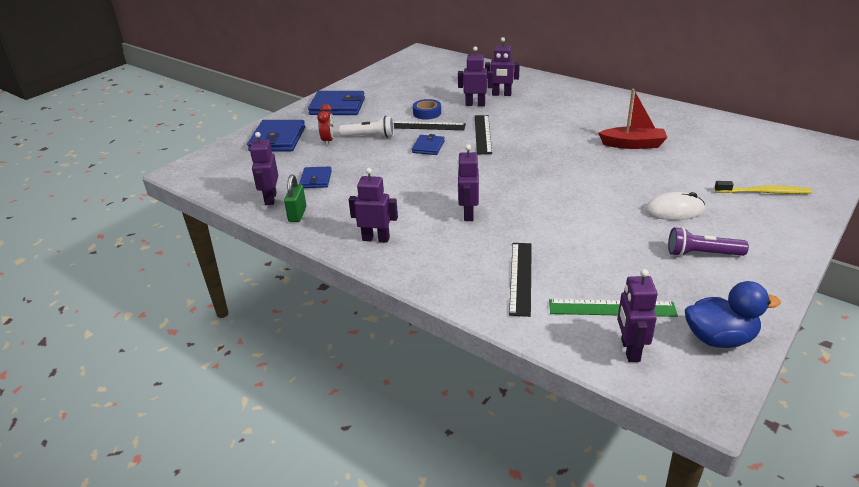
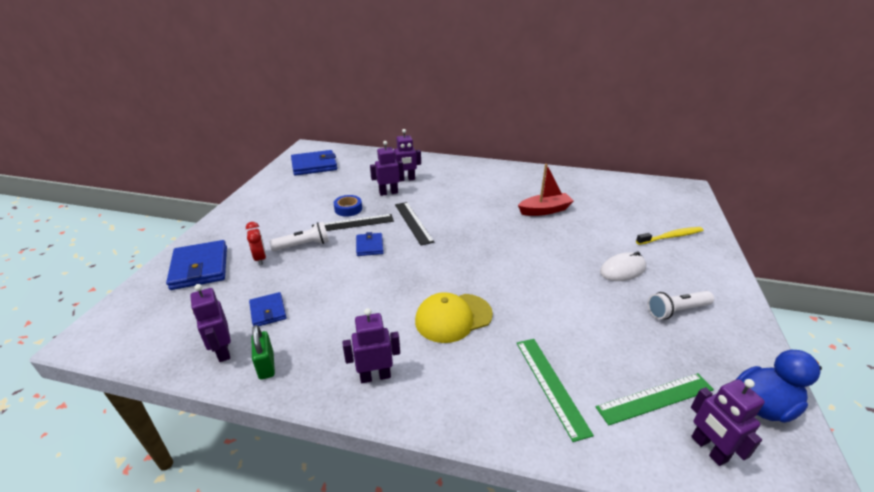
camera: 25 degrees left, 0 degrees up
(337, 106) = (252, 216): blue wallet -> blue wallet (314, 165)
(468, 214) = (453, 318): purple robot -> yellow cap
(521, 277) = (551, 385): black ruler -> green ruler
(702, 254) = (676, 311): purple flashlight -> white flashlight

